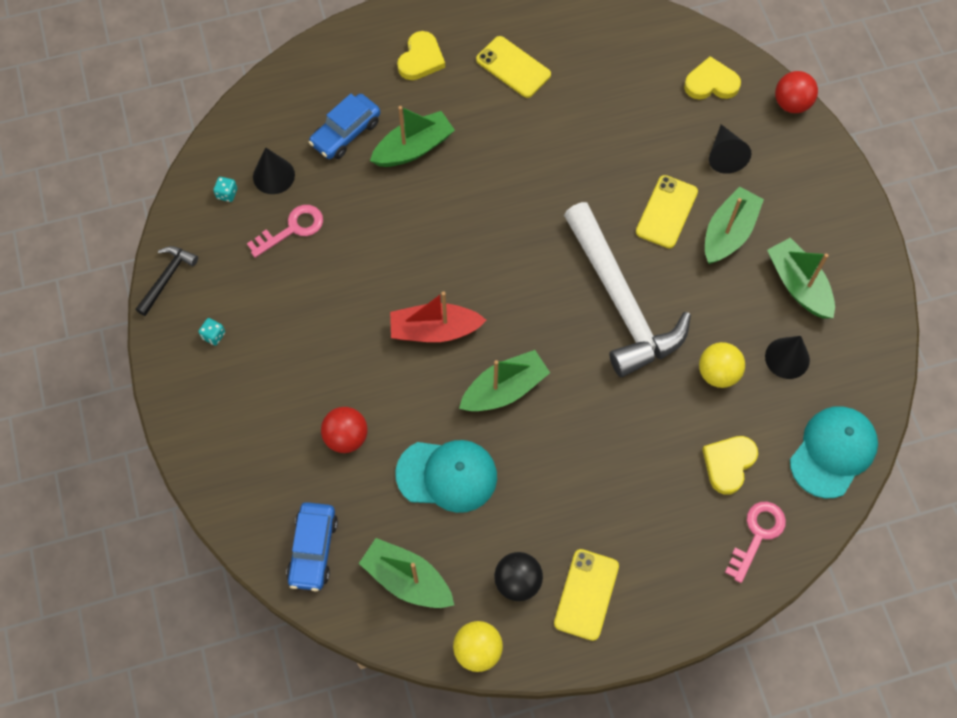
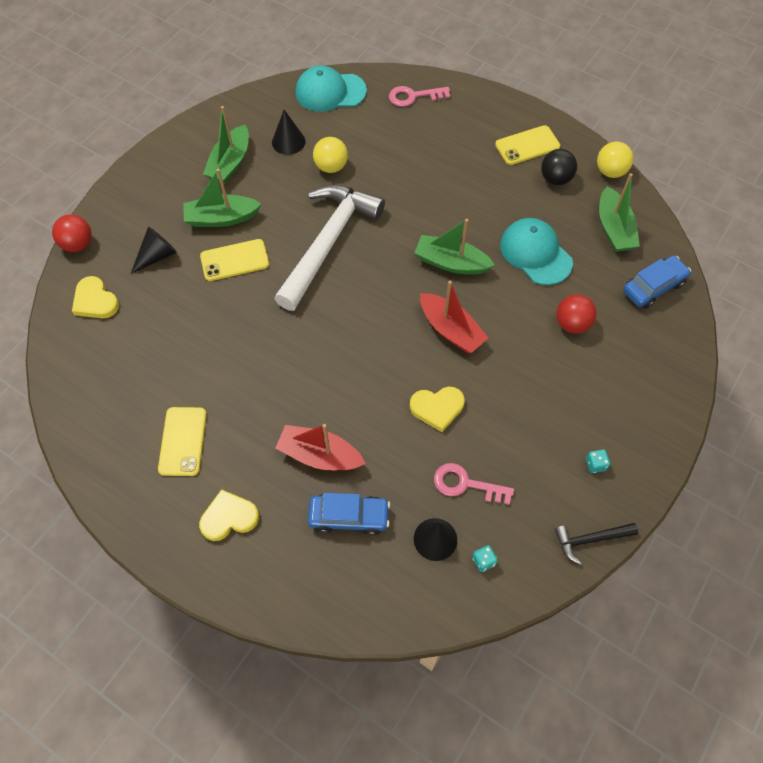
camera: 130 degrees left, 5 degrees down
(413, 148) = (319, 455): green boat -> red boat
(728, 464) = (385, 130): yellow heart -> yellow heart (437, 408)

